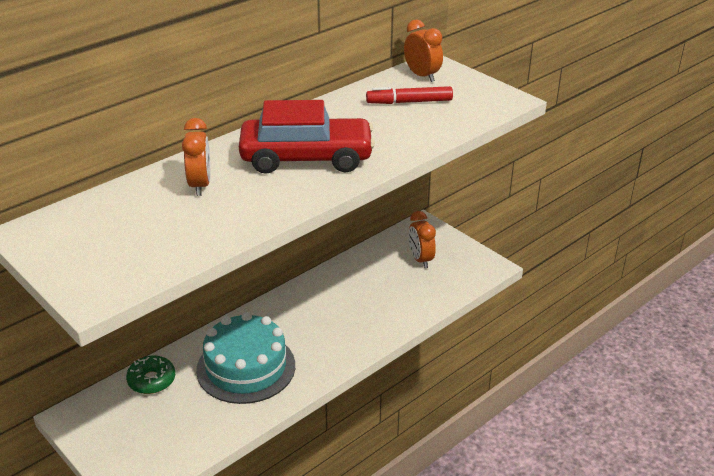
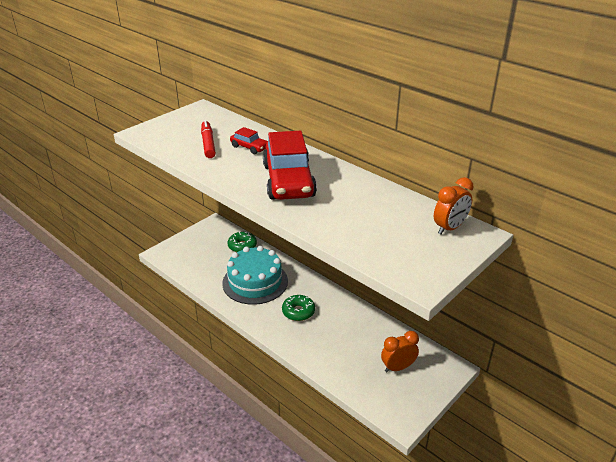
camera: 85 degrees right, 0 degrees up
(200, 185) = (249, 147): orange clock -> red car
(318, 328) = (298, 312): none -> green donut
(409, 102) = (393, 222): red marker -> red marker (208, 144)

